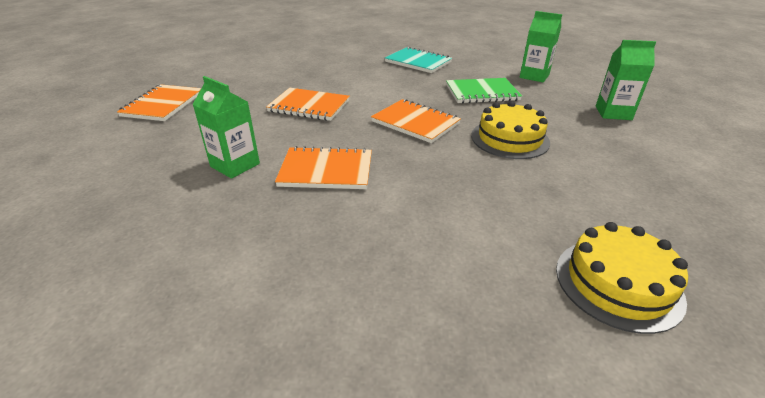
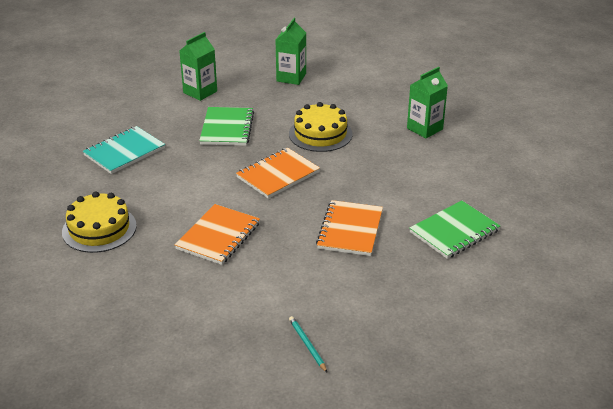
camera: 80 degrees left, 0 degrees up
(142, 160) = (307, 345): none -> turquoise pencil
(163, 104) = (170, 352): orange notebook -> none
(235, 165) = (330, 282): green carton -> green carton (424, 129)
(333, 256) = (454, 231): none -> green notebook
(618, 283) = (481, 137): yellow cake -> yellow cake (99, 229)

